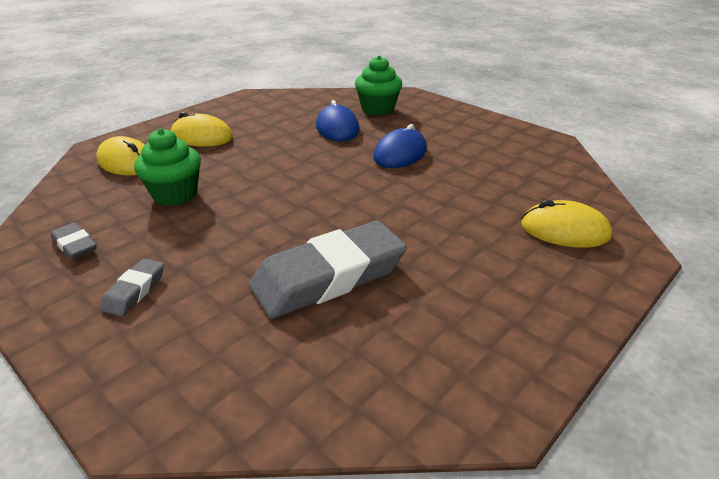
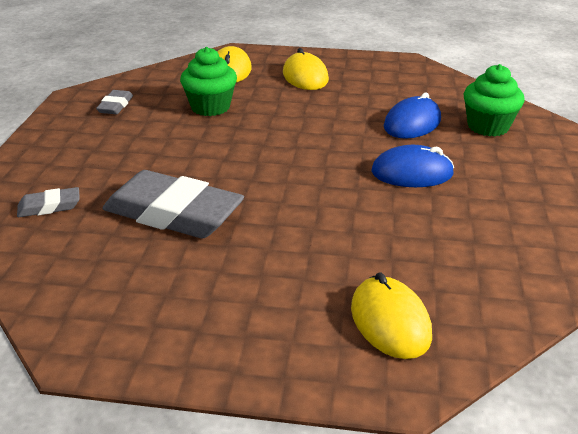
camera: 55 degrees right, 0 degrees up
(134, 291) = (89, 148): grey eraser -> grey eraser (49, 207)

